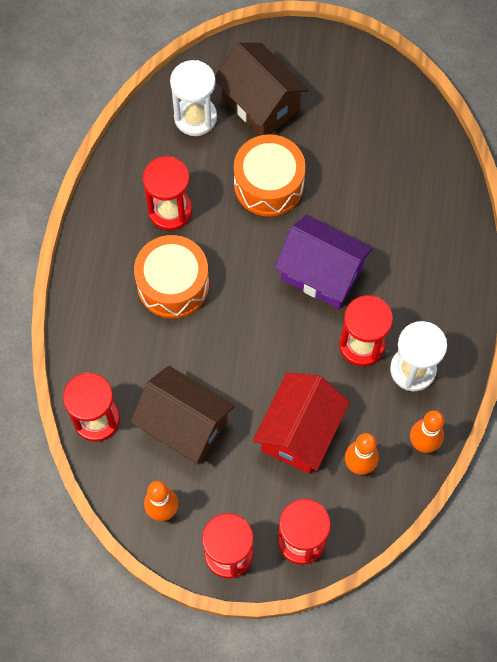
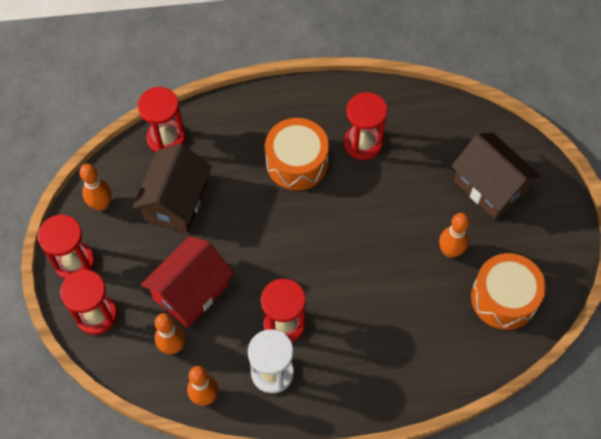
camera: 75 degrees right, 5 degrees down
(195, 117) = (456, 140): white hourglass -> none
(260, 103) = (489, 187): brown house -> brown house turned 75 degrees counterclockwise
(269, 184) = (413, 212): orange drum -> orange drum (504, 298)
(300, 432) = (191, 292): red house -> red house turned 60 degrees counterclockwise
(321, 273) = (342, 275): purple house -> none
(323, 163) = (450, 251): none -> orange bowling pin

